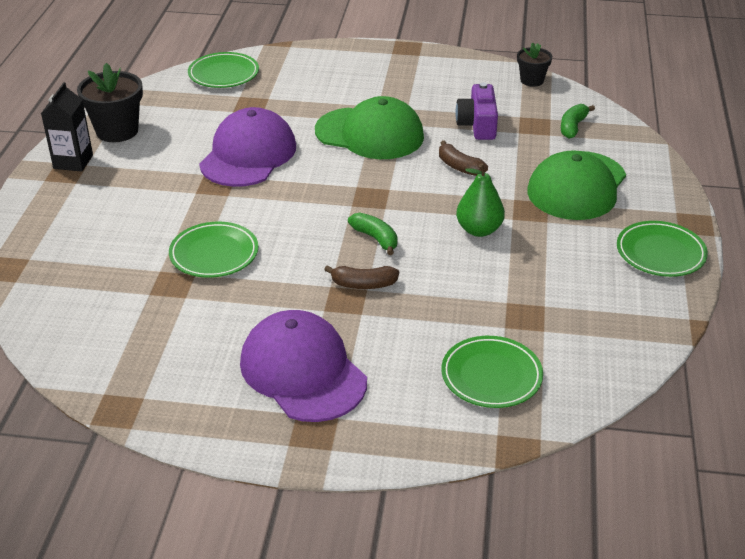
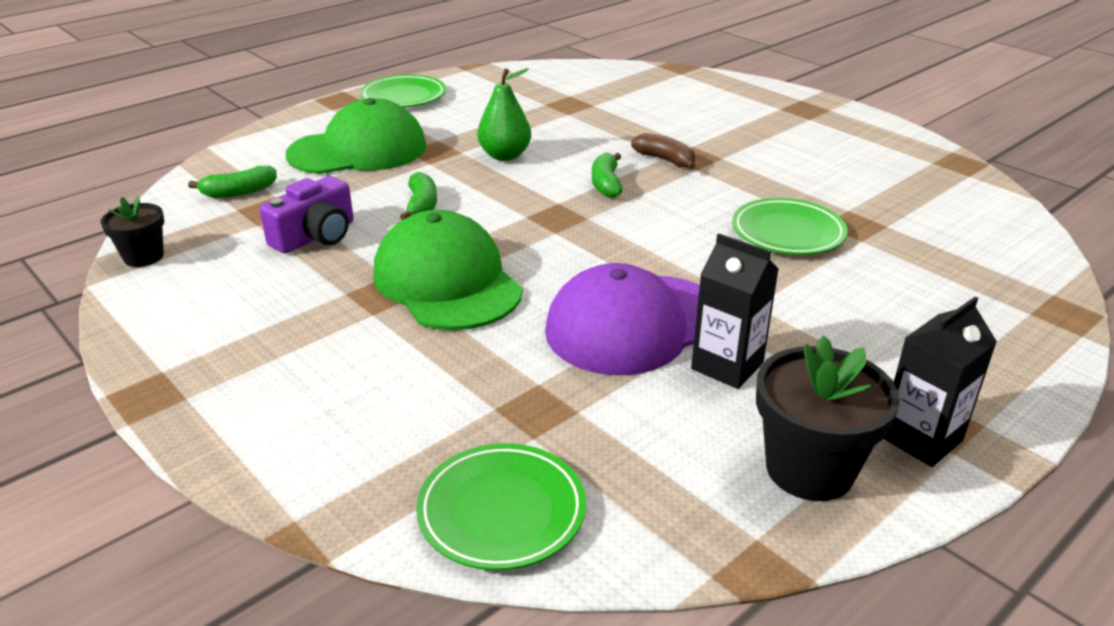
camera: 140 degrees left, 5 degrees down
(184, 155) = (727, 366): none -> black carton
(303, 371) = (782, 134): purple cap -> none
(459, 167) = (421, 206): brown banana -> green banana
(491, 376) = (644, 91): green plate -> none

